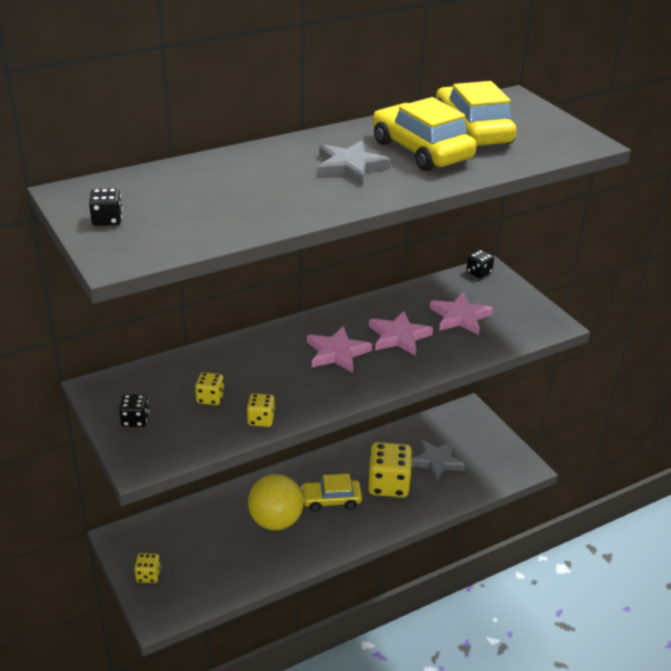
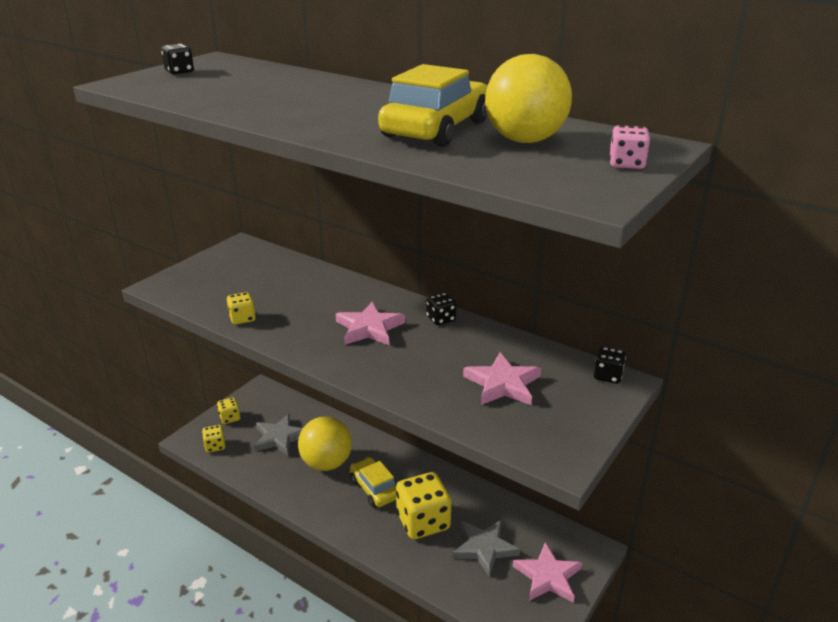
camera: 65 degrees right, 5 degrees down
(135, 420) = (210, 269): black dice -> black dice (441, 319)
(210, 398) = (257, 289): yellow dice -> yellow dice (215, 446)
(350, 166) = (359, 112): grey star -> grey star (279, 438)
(399, 336) = (428, 354): pink star -> pink star (548, 576)
(472, 131) = (524, 140): yellow car -> yellow ball
(540, 117) = (626, 164): none -> pink dice

